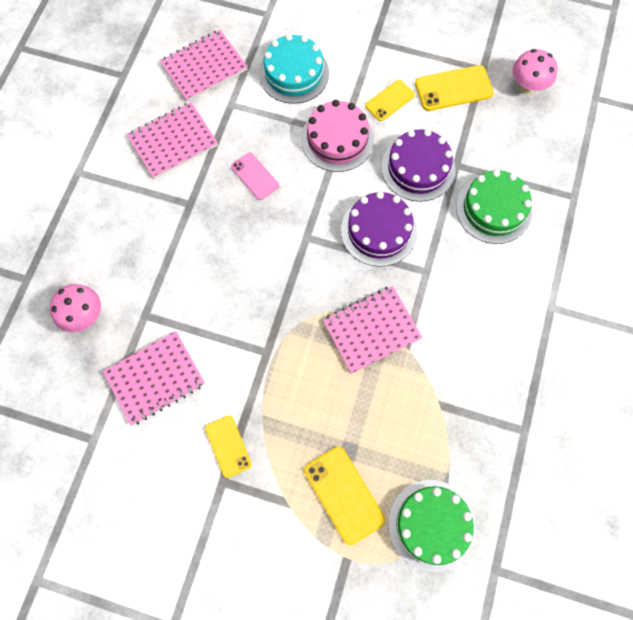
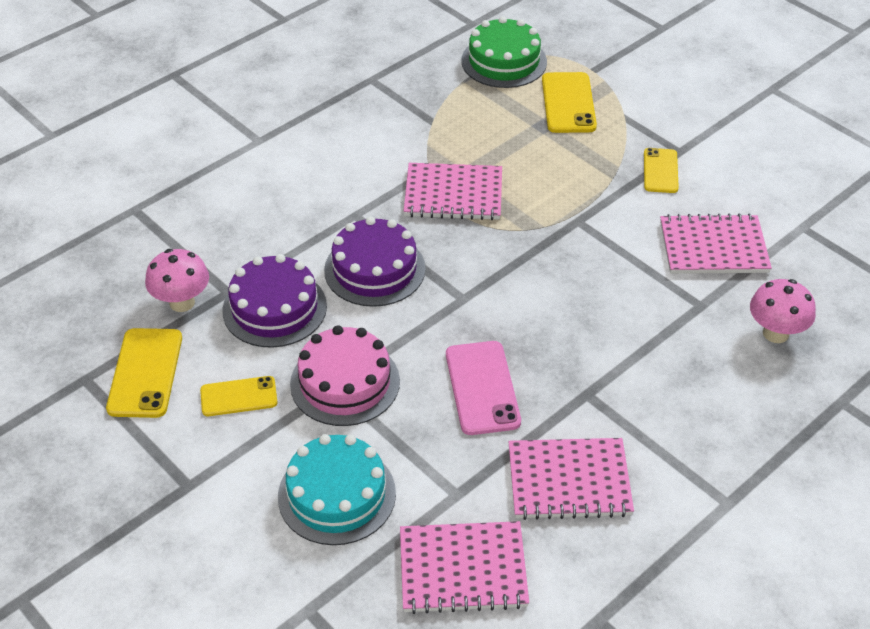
camera: 150 degrees left, 25 degrees down
(255, 176) = (482, 388): pink phone -> pink phone, size x1.52
(453, 88) = (145, 373): yellow phone -> yellow phone turned 75 degrees clockwise
(493, 209) = (230, 235): green cake -> none
(527, 87) = (56, 333): pink mushroom -> pink mushroom (182, 302)

